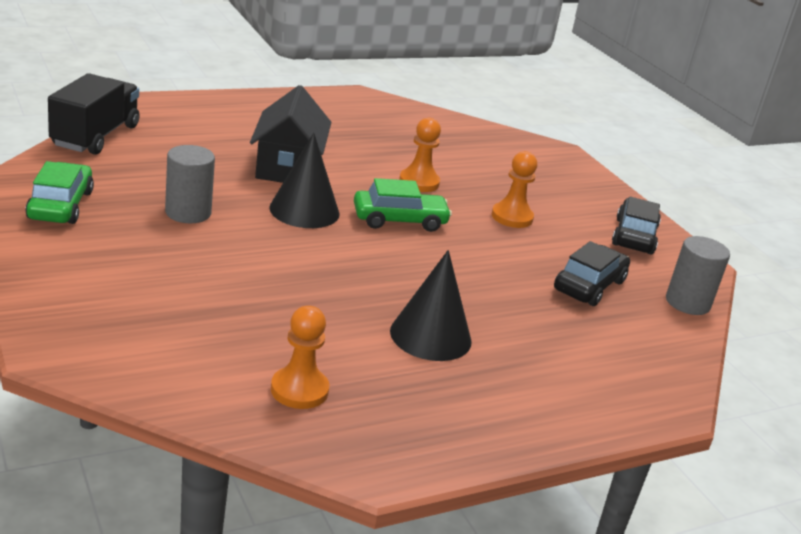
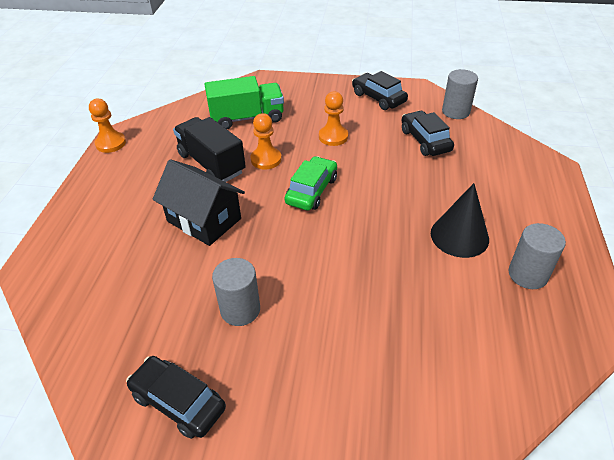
camera: 50 degrees left, 15 degrees up
(61, 205) = (178, 402): green car -> black car
(95, 136) = (65, 331): black truck -> black truck (211, 163)
(299, 390) = (507, 332): orange pawn -> orange pawn (111, 143)
(304, 210) = (273, 236): black cone -> none
(413, 399) = (527, 274): none -> grey cylinder
(475, 156) = (247, 118): none -> green truck

